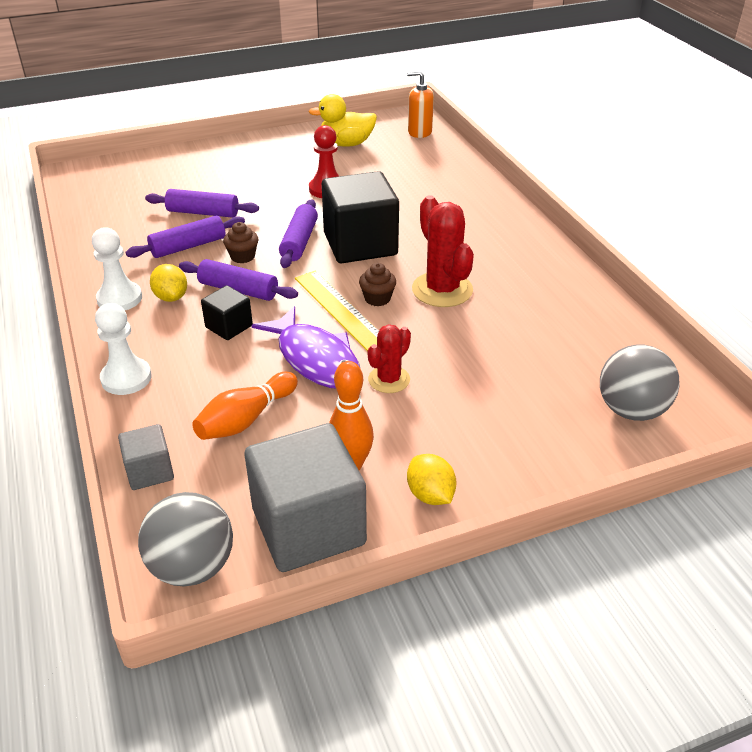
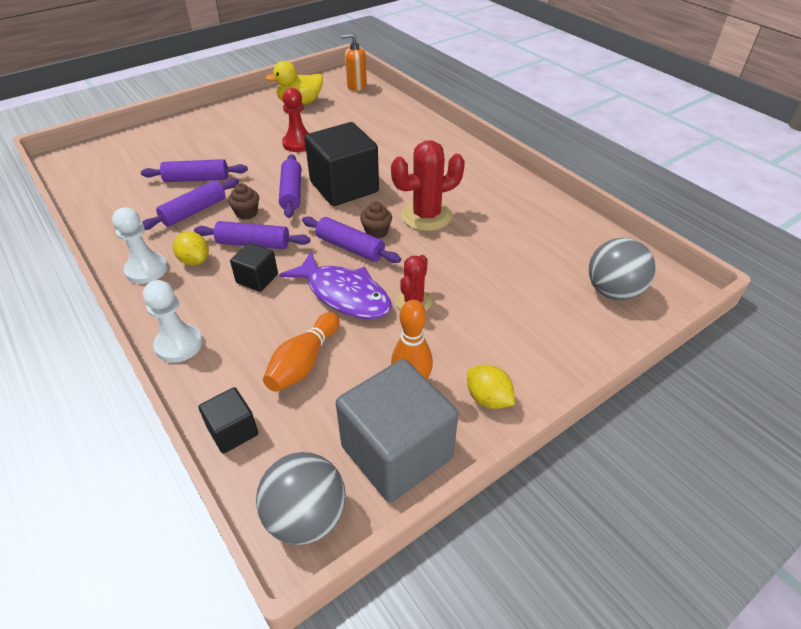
camera: 15 degrees left, 5 degrees up
(150, 471) = (233, 431): grey cube -> black cube
(341, 311) = (350, 247): yellow ruler -> purple rolling pin
(442, 290) = (426, 216): red cactus -> red cactus turned 75 degrees counterclockwise

